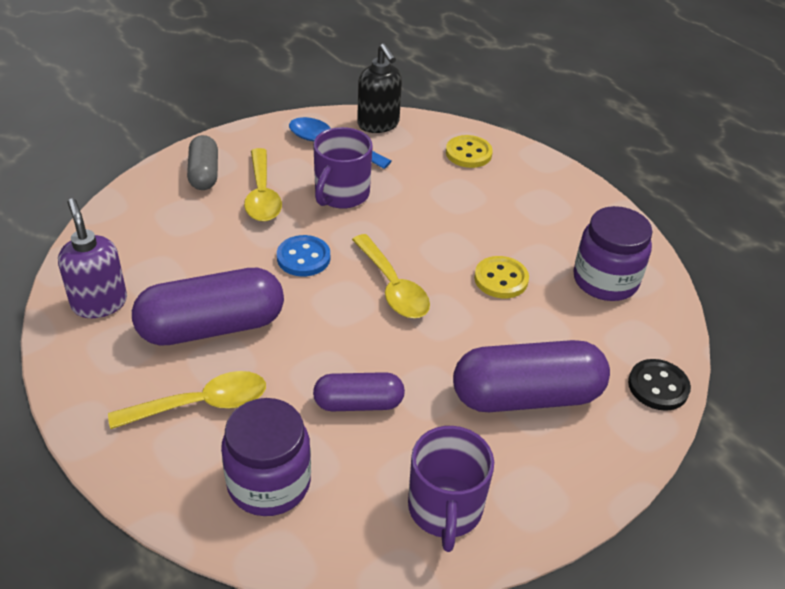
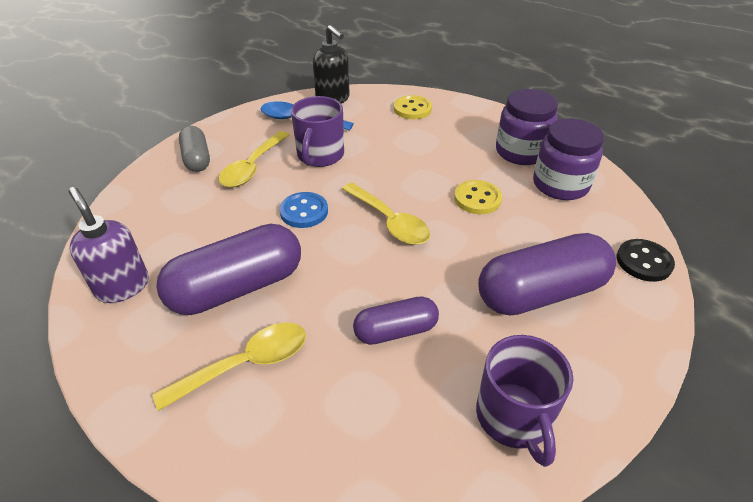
camera: 10 degrees left, 0 degrees up
(262, 195) = (252, 167): yellow spoon -> yellow spoon turned 45 degrees clockwise
(269, 483) = (335, 431): purple jar -> purple jar (521, 152)

